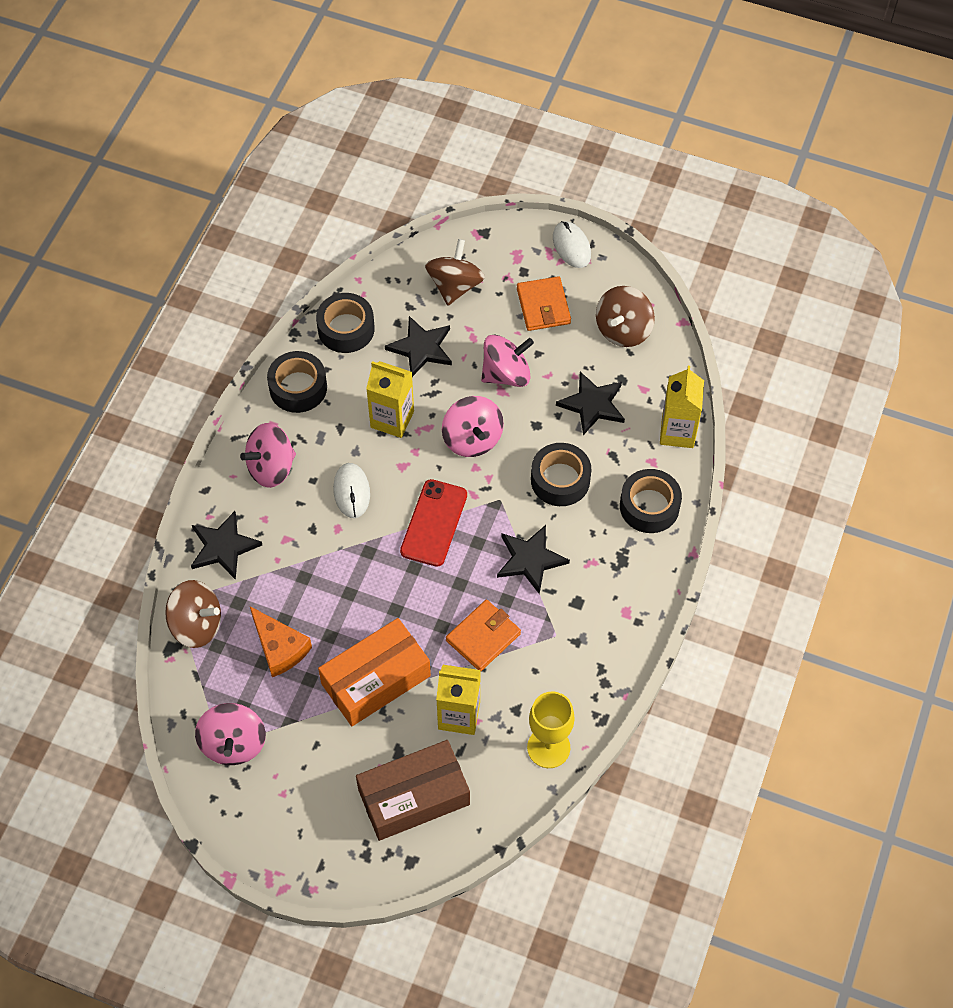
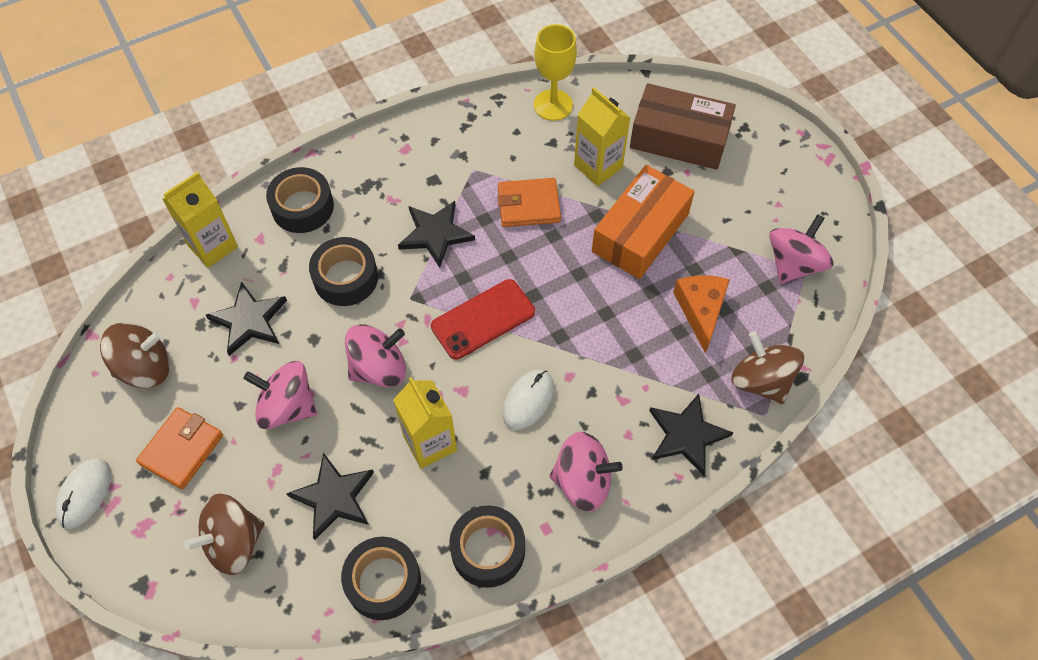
camera: 140 degrees left, 0 degrees up
(375, 679) = (640, 233): orange box -> orange box turned 60 degrees counterclockwise
(472, 439) = (379, 368): pink spinning top -> pink spinning top turned 45 degrees clockwise

